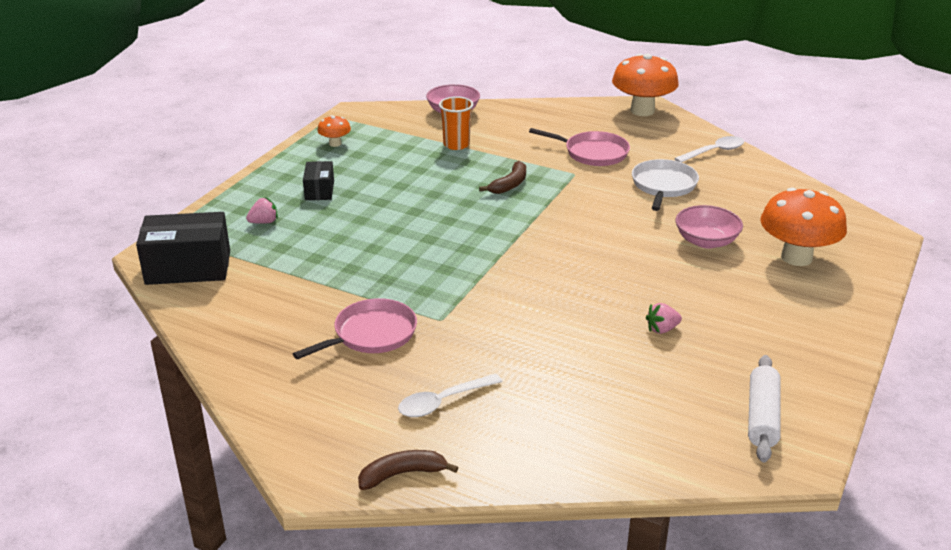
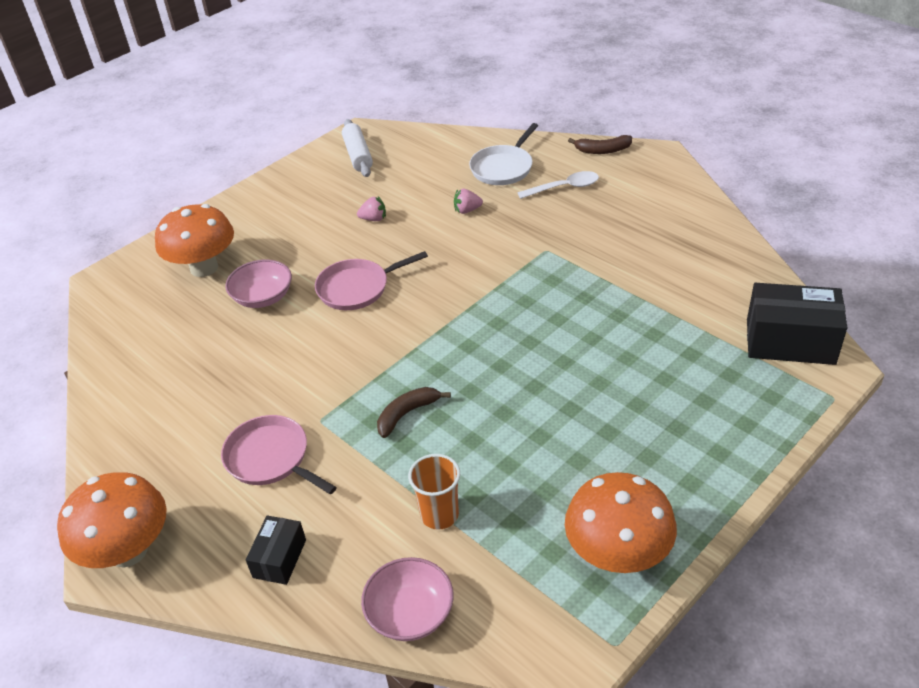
camera: 160 degrees left, 10 degrees up
(264, 222) = (714, 397): pink strawberry -> pink strawberry (467, 210)
(319, 190) = (645, 445): black box -> black box (279, 558)
(335, 144) = (617, 554): orange mushroom -> orange mushroom, size x2.08
(371, 334) = (608, 244): pink pan -> pink pan (357, 288)
(663, 186) = (237, 380): white pan -> white pan (503, 168)
(714, 152) = (125, 432): white spoon -> none
(762, 417) = (358, 155): white rolling pin -> white rolling pin turned 45 degrees counterclockwise

